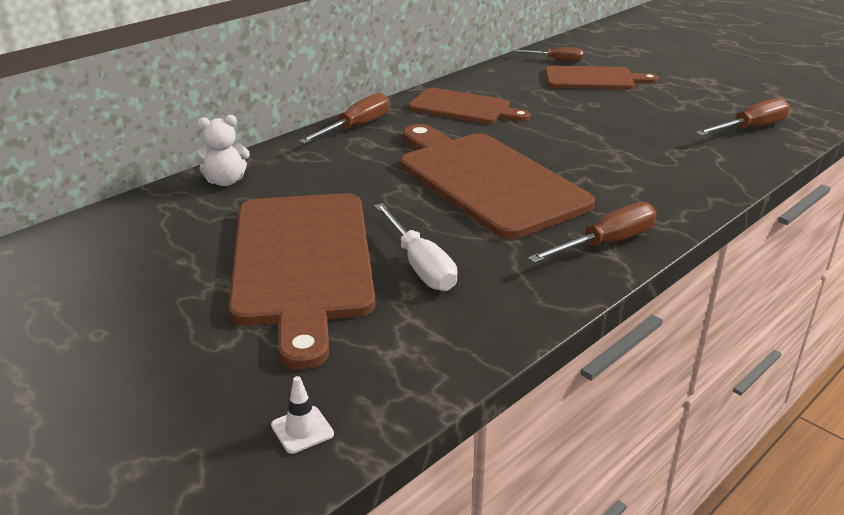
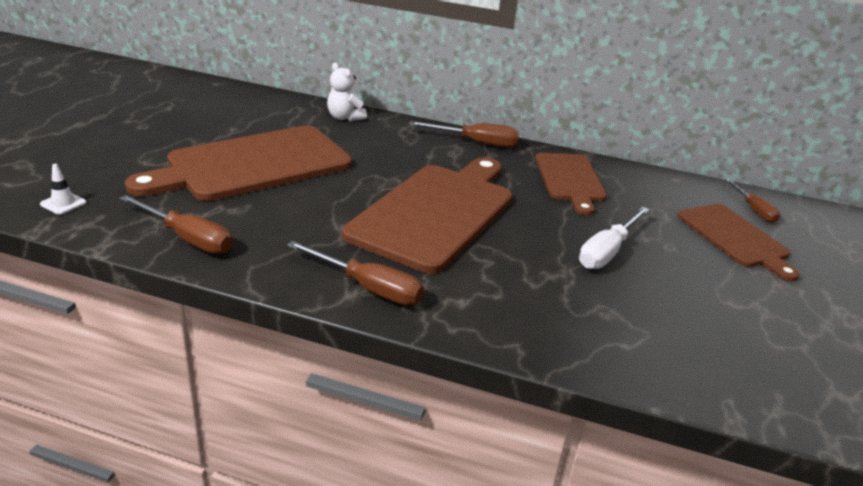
camera: 60 degrees right, 0 degrees up
(420, 265) = (275, 207): white screwdriver -> white screwdriver (607, 252)
(750, 128) = (740, 364): brown screwdriver -> brown screwdriver (188, 239)

